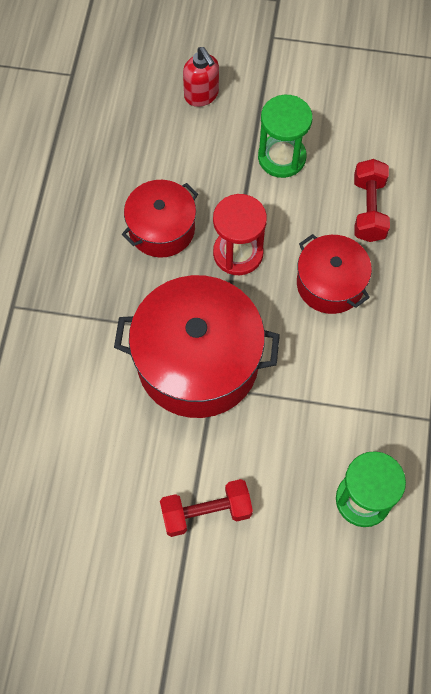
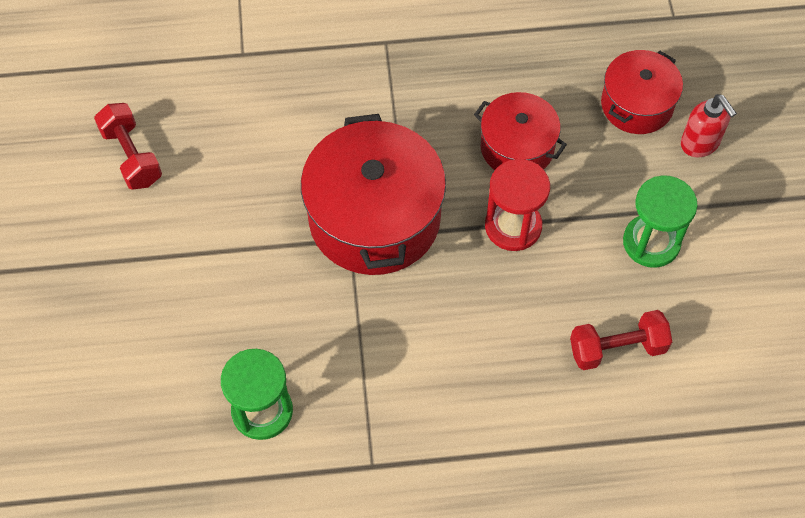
camera: 75 degrees right, 5 degrees down
(201, 95) = (700, 144): red soap dispenser -> red soap dispenser turned 75 degrees counterclockwise
(206, 512) = (215, 264): red dumbbell -> red dumbbell (131, 156)
(330, 283) = (507, 327): red pot -> red pot (637, 104)

